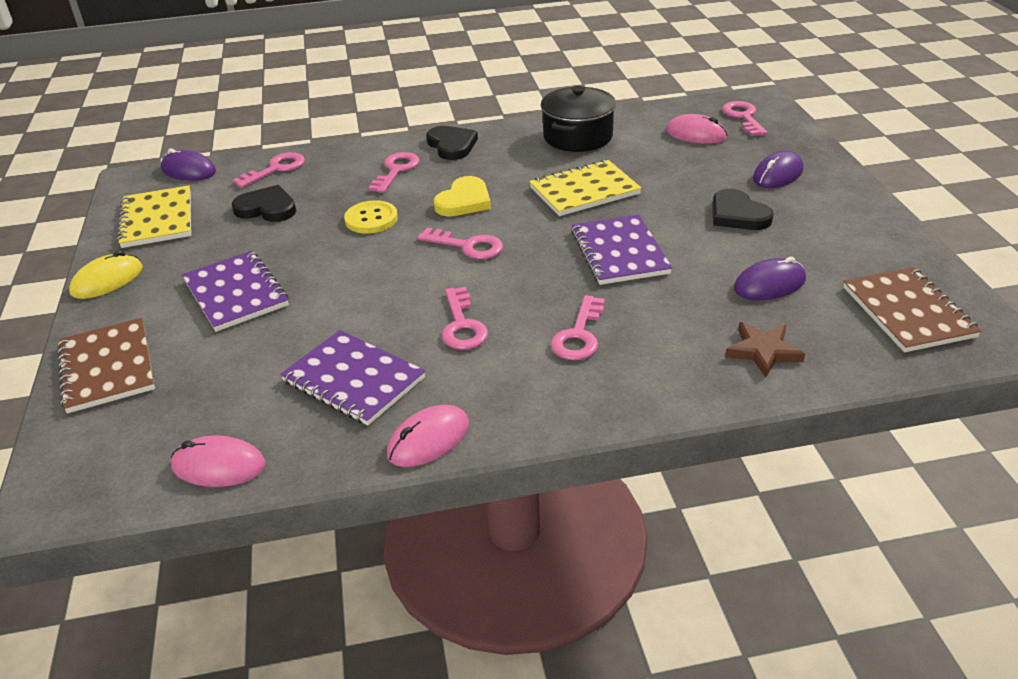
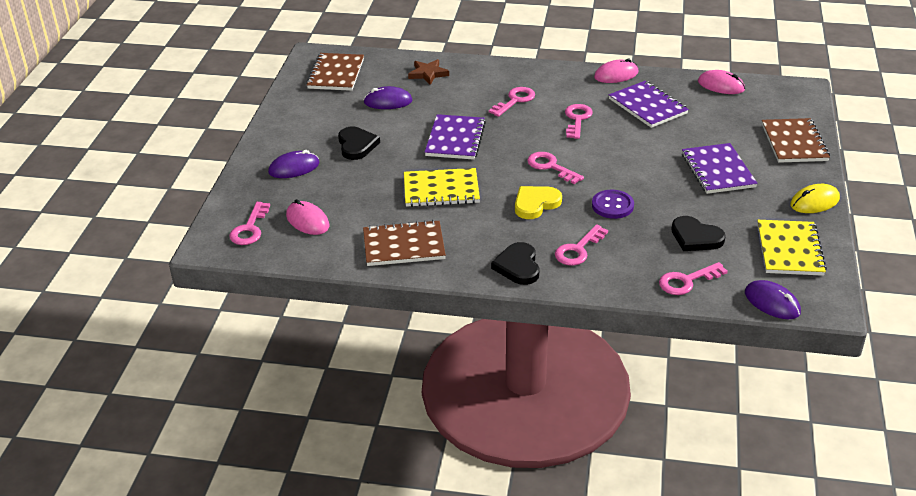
camera: 160 degrees left, 0 degrees up
(371, 219) = (612, 205): yellow button -> purple button
(578, 137) = (404, 245): black pot -> brown notebook

